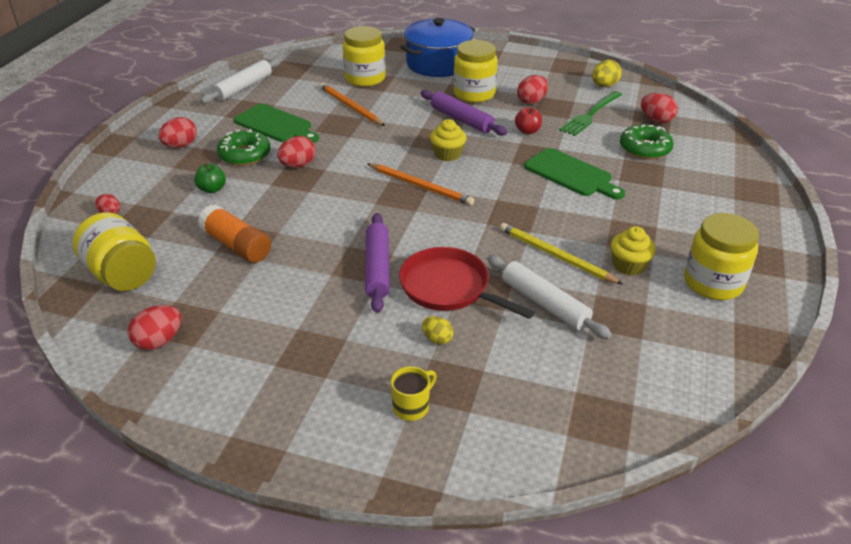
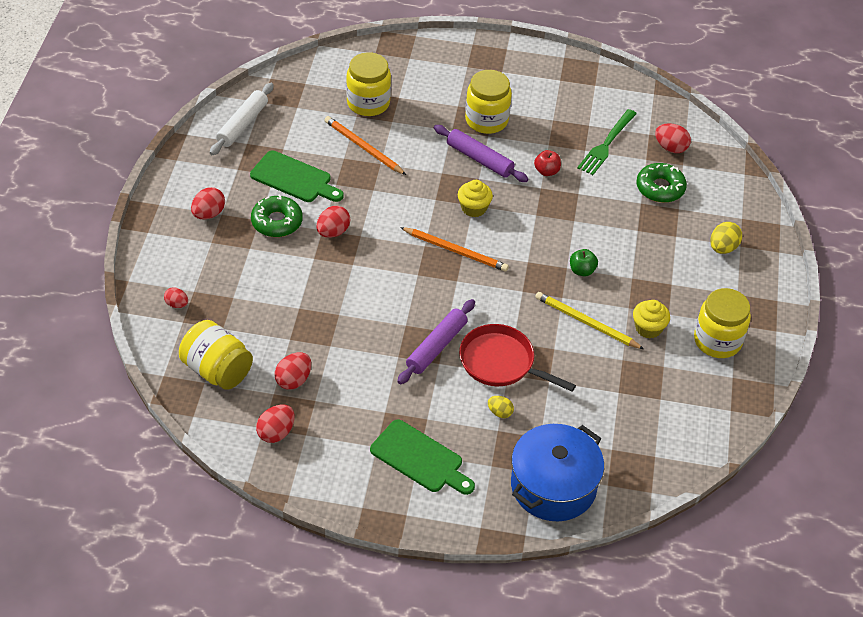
camera: 10 degrees left, 10 degrees up
(212, 189) = (260, 268): green apple -> green apple (582, 271)
(236, 245) = (306, 332): orange glue stick -> none
(377, 268) = (436, 347): purple rolling pin -> purple rolling pin turned 45 degrees clockwise
(412, 406) = (491, 472): yellow mug -> none
(438, 63) = (441, 74): blue pot -> blue pot (553, 486)
(531, 101) = (546, 128): red egg -> red egg (293, 380)
(544, 303) = (581, 372): white rolling pin -> none
(571, 174) = (593, 226): green cutting board -> green cutting board (420, 458)
(604, 86) = (618, 100): yellow egg -> yellow egg (723, 248)

